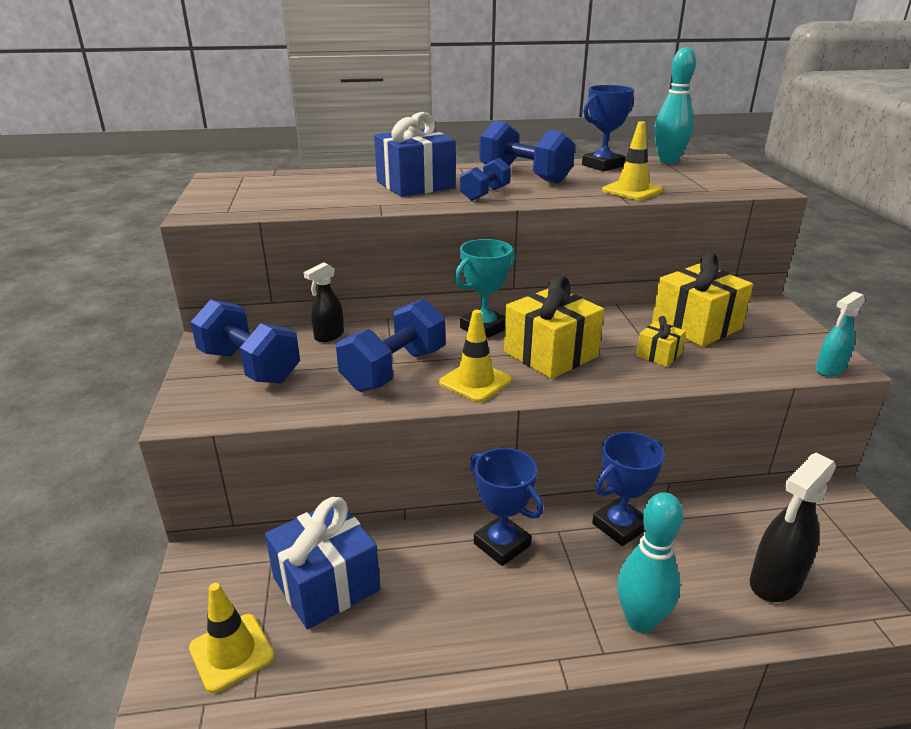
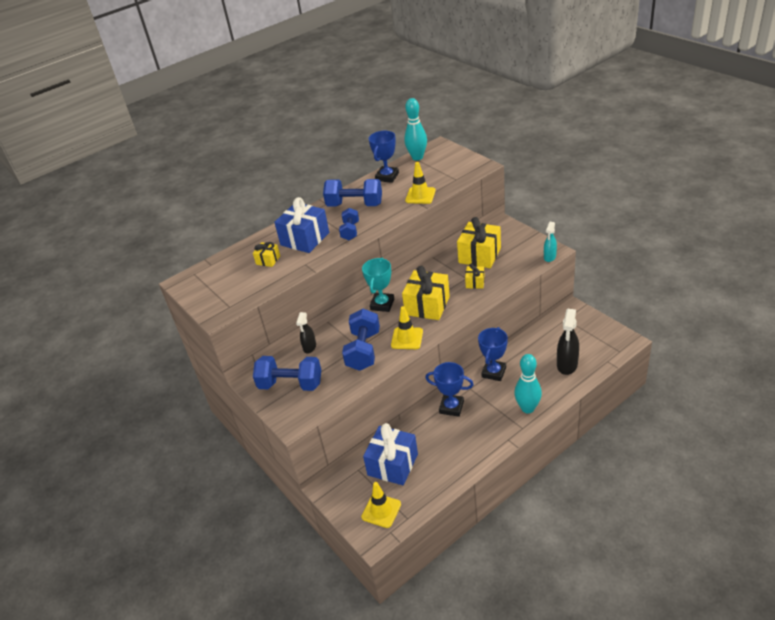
camera: 25 degrees left, 10 degrees up
(341, 189) = (268, 260): none -> yellow gift

